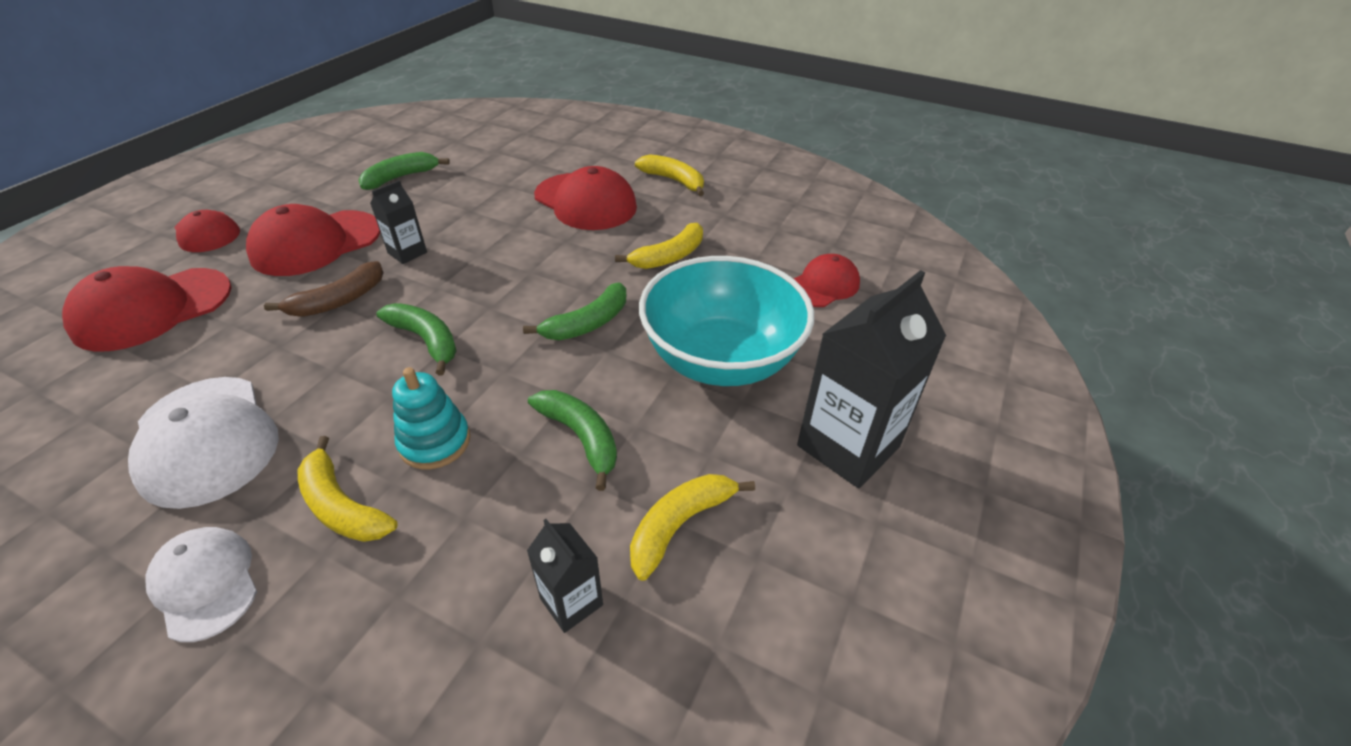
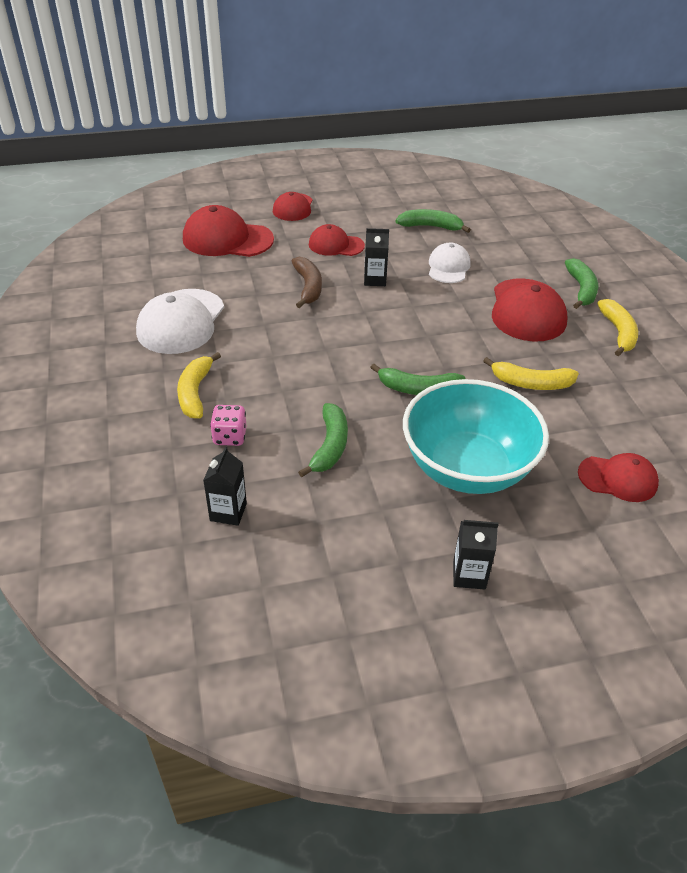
camera: 50 degrees right, 0 degrees up
(205, 583) = (120, 384): white cap -> white cap (448, 267)
(316, 243) = (336, 245): red cap -> red cap, size x0.61
(339, 301) = (308, 287): brown banana -> brown banana turned 105 degrees counterclockwise
(426, 340) = (322, 338): green banana -> green banana (581, 289)
(435, 442) = (263, 394): turquoise stacking toy -> none
(458, 519) = (230, 437): none -> pink dice
(680, 525) = (318, 526): yellow banana -> none
(848, 446) = (469, 575): black carton -> black carton, size x0.51

